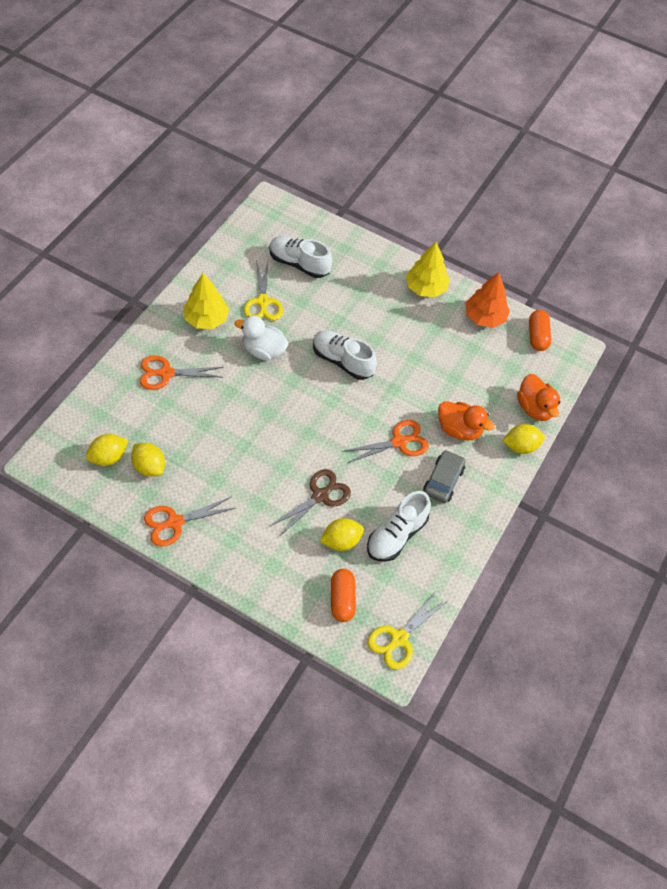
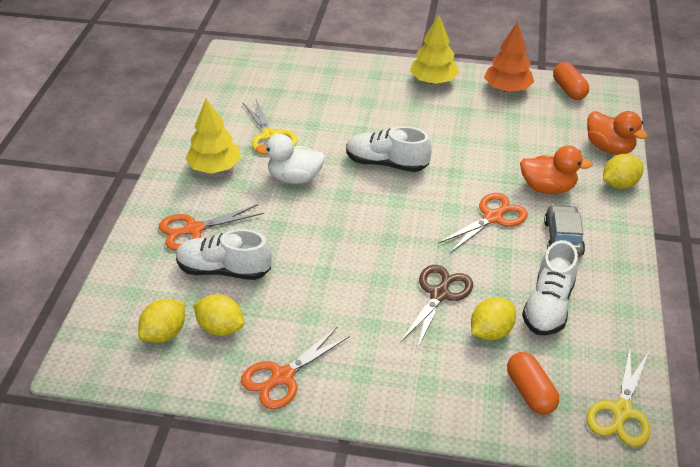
camera: 15 degrees left, 15 degrees down
(299, 264) = (290, 95): white shoe -> white shoe (224, 270)

